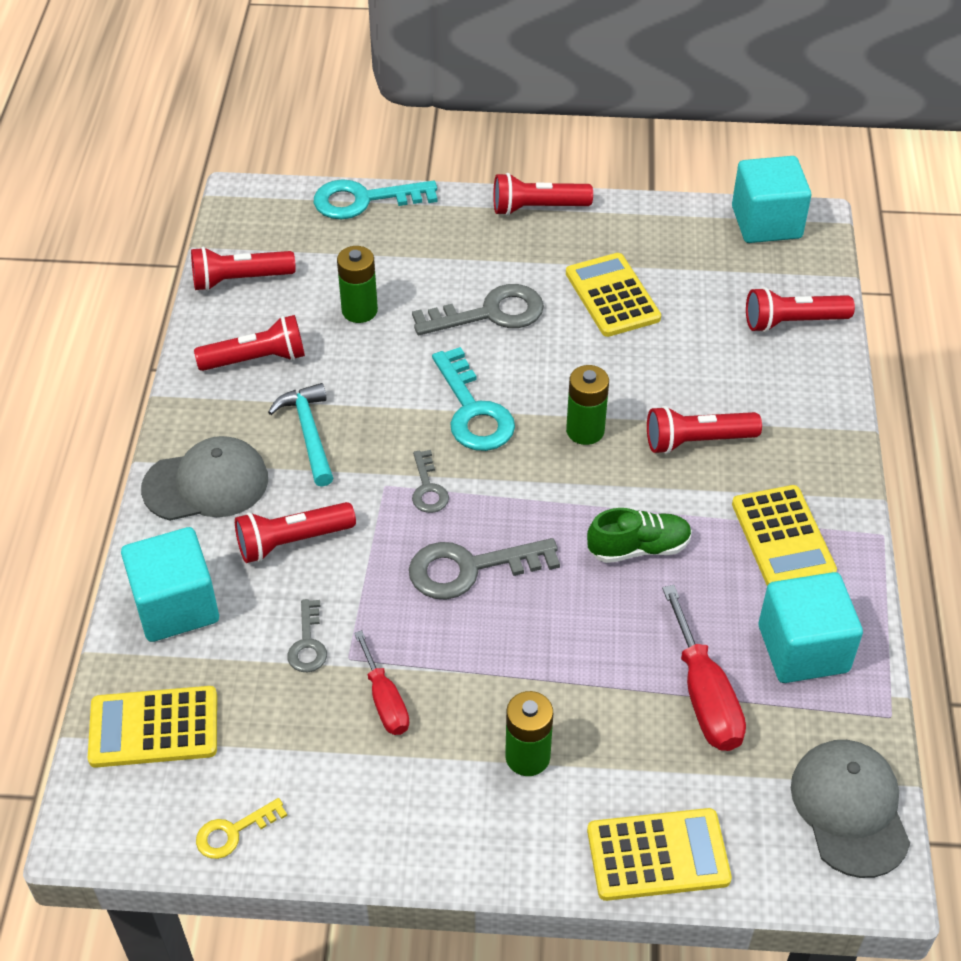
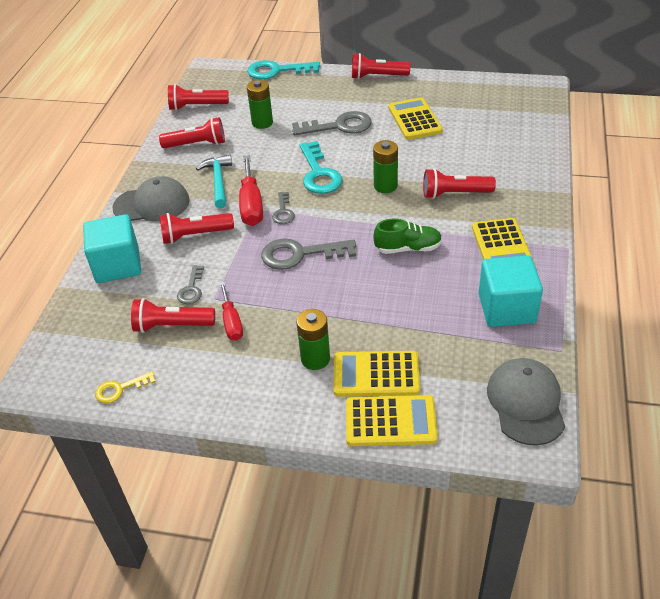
camera: 10 degrees right, 5 degrees down
(154, 728) = (87, 329): yellow calculator -> yellow calculator (376, 375)
(704, 695) = (437, 331): red screwdriver -> red screwdriver (251, 205)
(766, 222) = (515, 86): turquoise cube -> none
(792, 322) = (524, 135): red flashlight -> red flashlight (172, 326)

